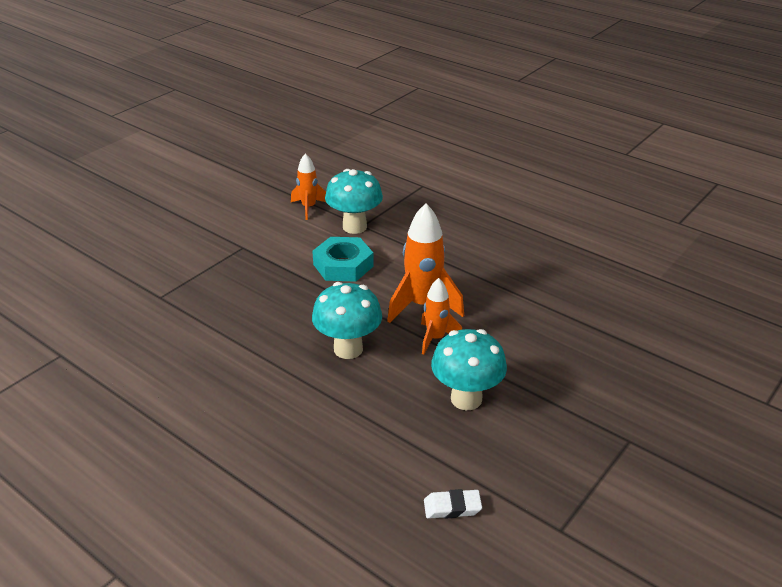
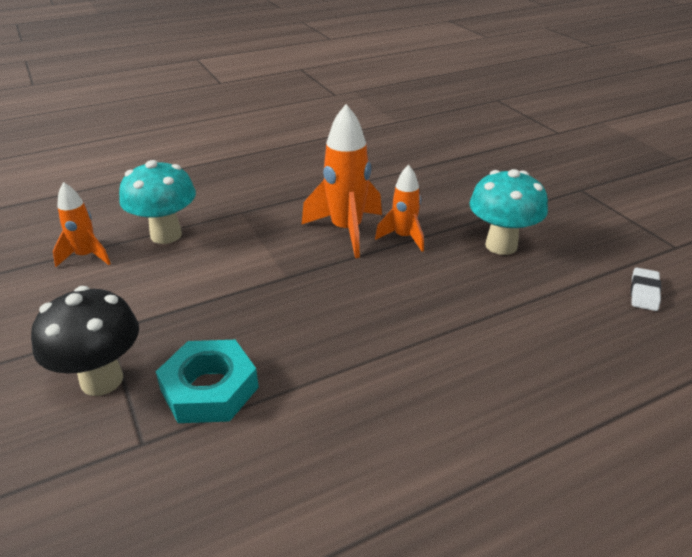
camera: 65 degrees left, 0 degrees up
(200, 263) = (102, 380): none -> black mushroom
(343, 265) = (231, 261): turquoise nut -> turquoise nut (209, 389)
(348, 349) = (385, 295): turquoise mushroom -> none

